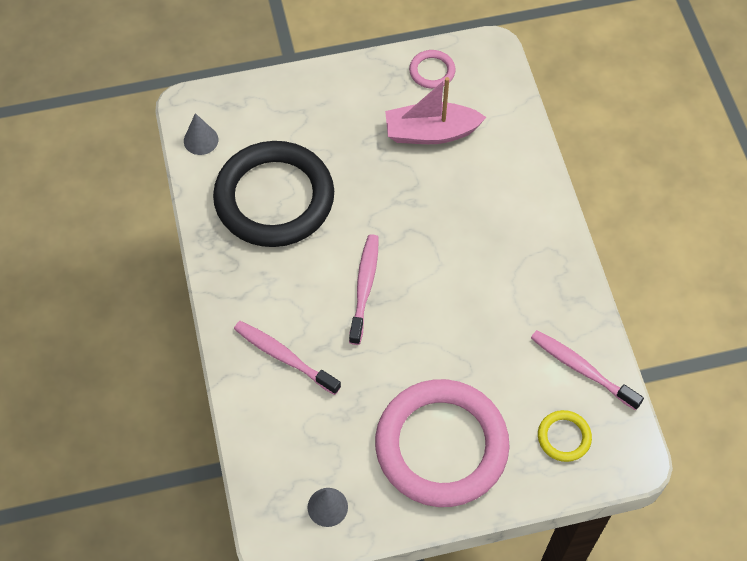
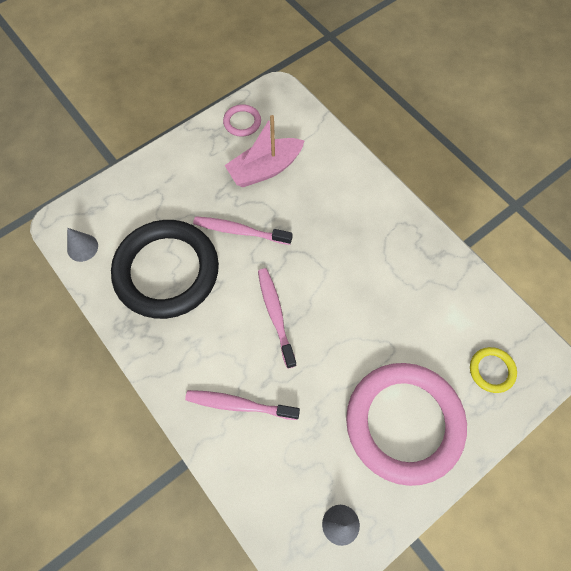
camera: 25 degrees left, 5 degrees up
(582, 369) = (474, 308): pink toothbrush -> pink toothbrush (240, 231)

